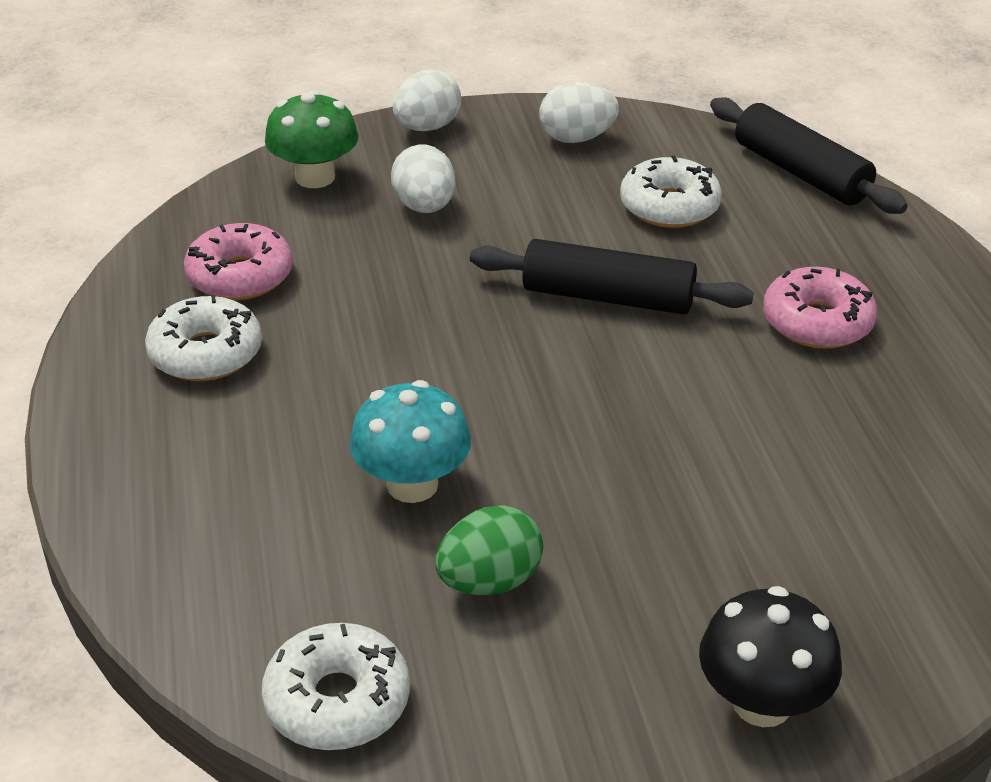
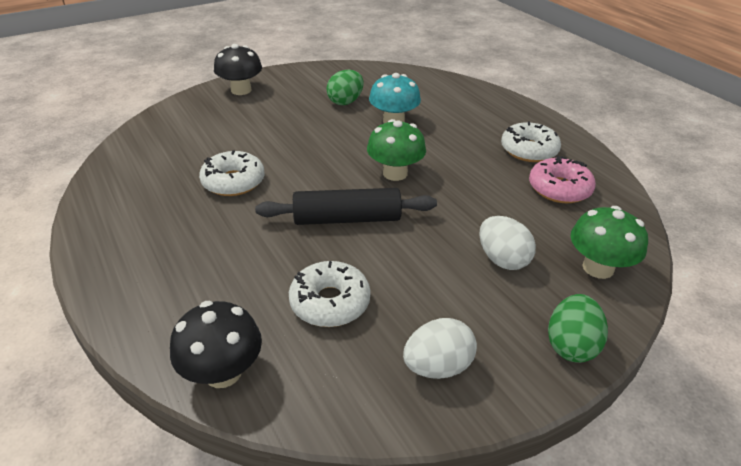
camera: 160 degrees right, 0 degrees up
(337, 701) = (376, 72): white donut -> white donut (233, 182)
(427, 127) = (570, 345): white egg -> green egg
(488, 358) = (395, 173): none -> green mushroom
(800, 173) = (223, 372): black rolling pin -> black mushroom
(817, 322) = (215, 229): pink donut -> none

